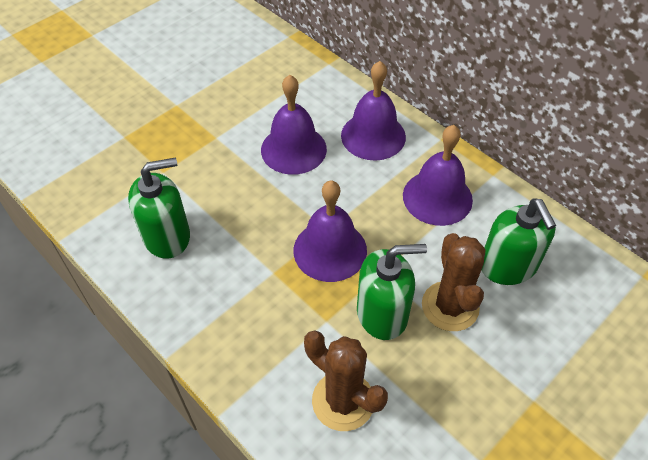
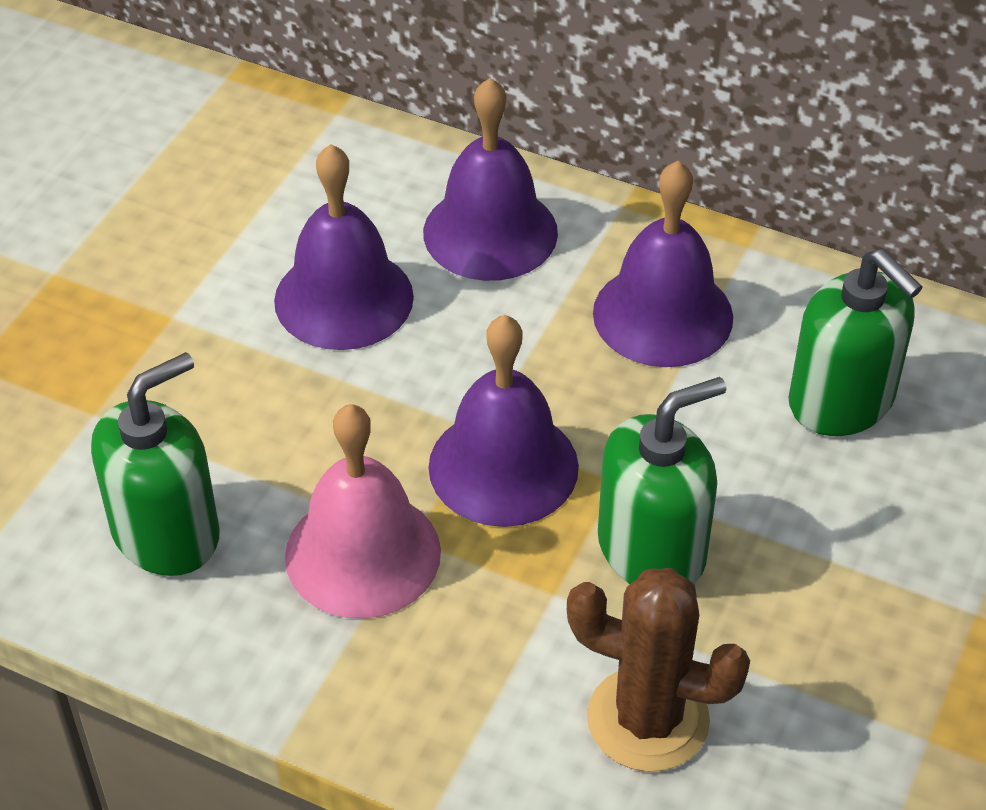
camera: 20 degrees left, 5 degrees down
(247, 273) = (363, 553): none -> pink bell
(450, 306) = (768, 501): brown cactus -> none

